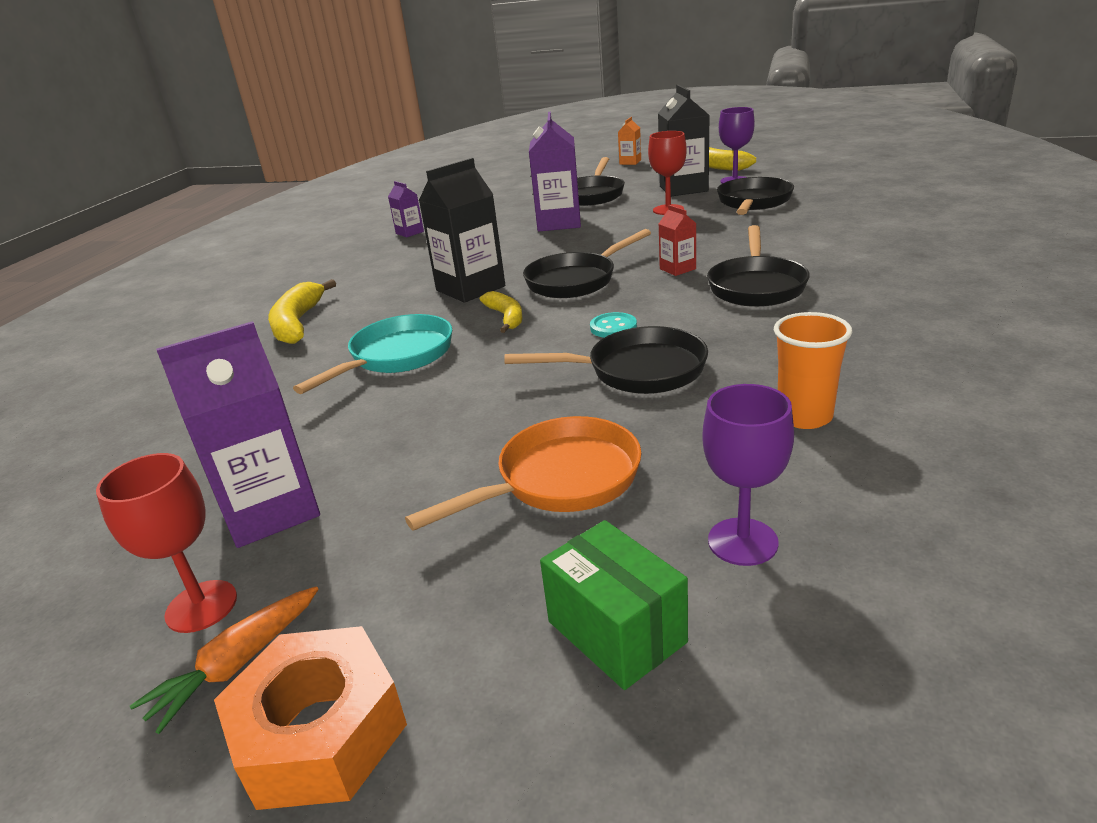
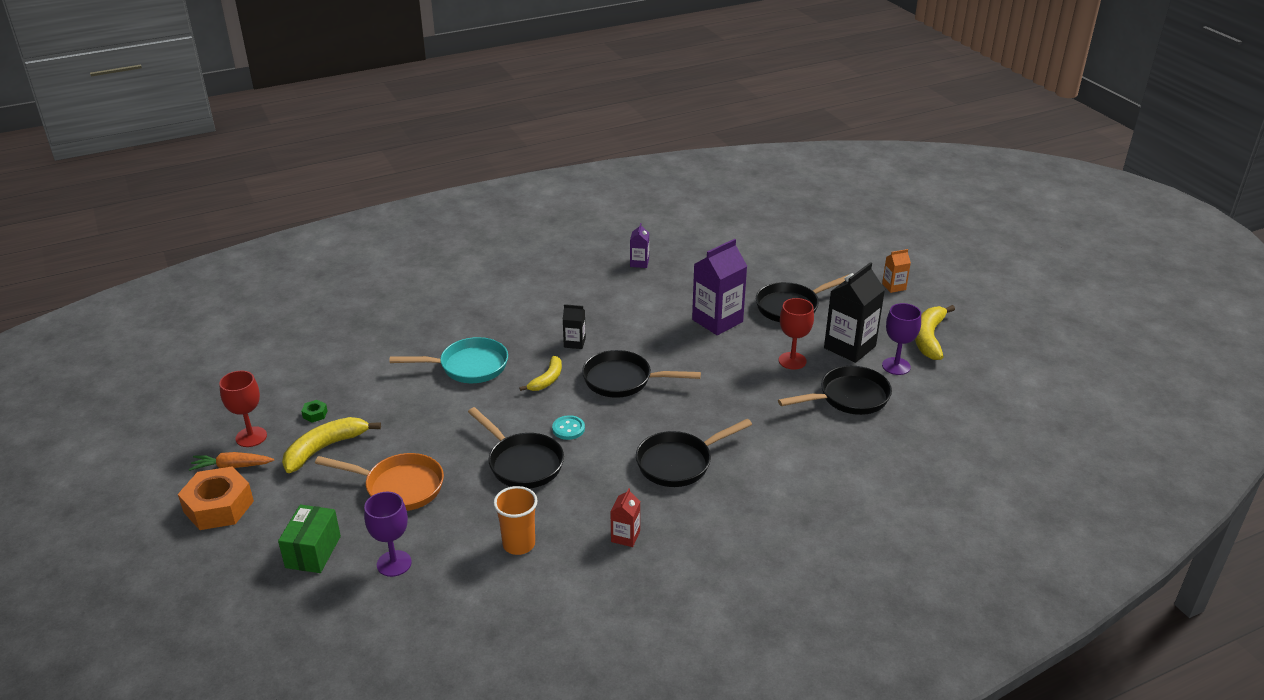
camera: 45 degrees right, 5 degrees up
(271, 510) = (315, 414): purple carton -> green nut
(298, 323) = (476, 305): yellow banana -> yellow banana (324, 448)
(470, 288) = (574, 343): black carton -> black carton, size x0.50
(677, 269) = (679, 416): red carton -> red carton (625, 536)

